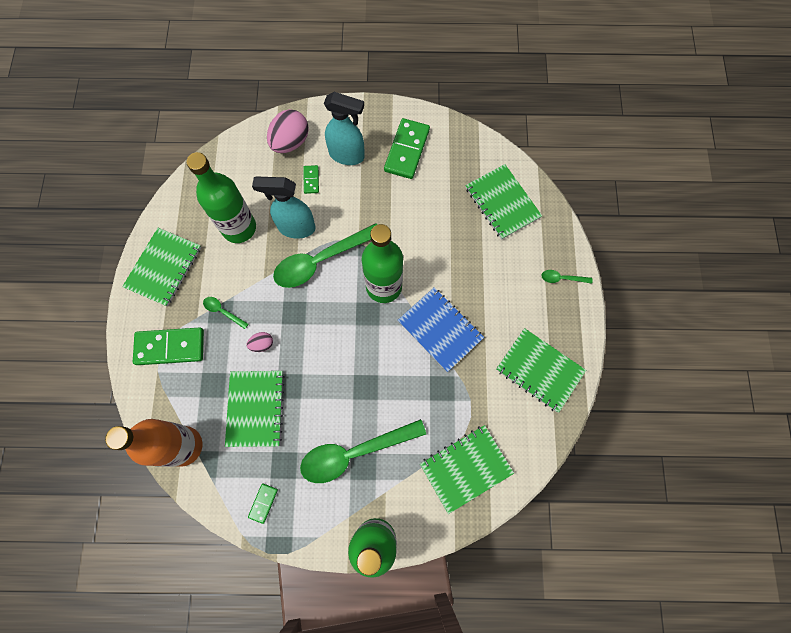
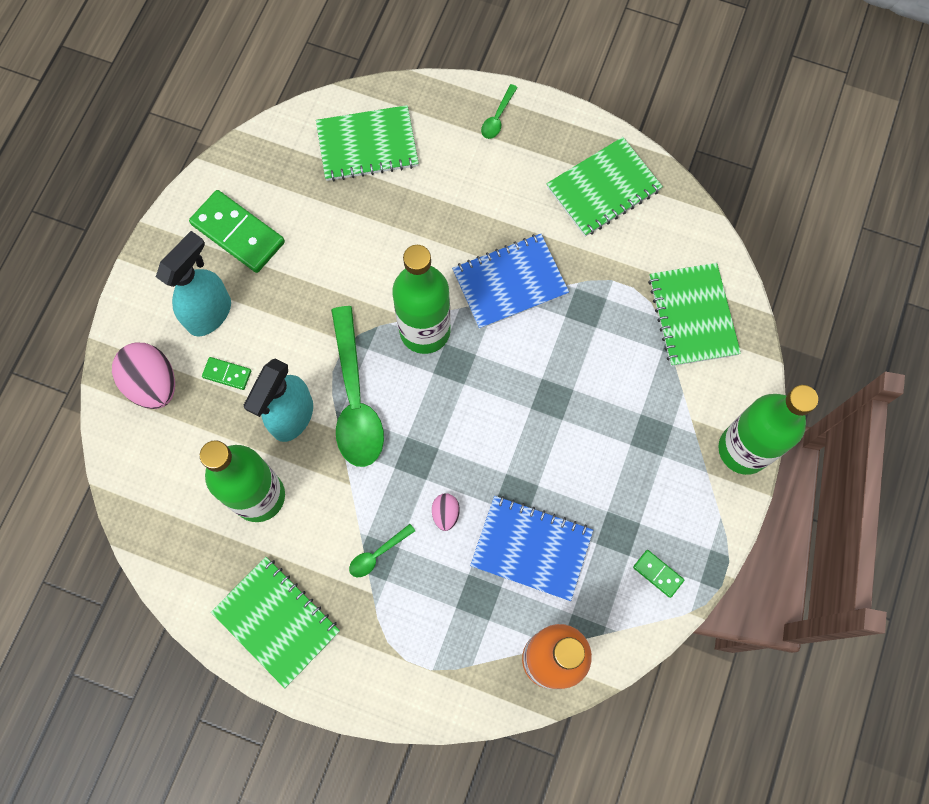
camera: 70 degrees left, 0 degrees up
(170, 347) = (402, 643): green domino -> none
(255, 408) = (531, 548): green notebook -> blue notebook
(354, 453) = (631, 440): green spoon -> none

